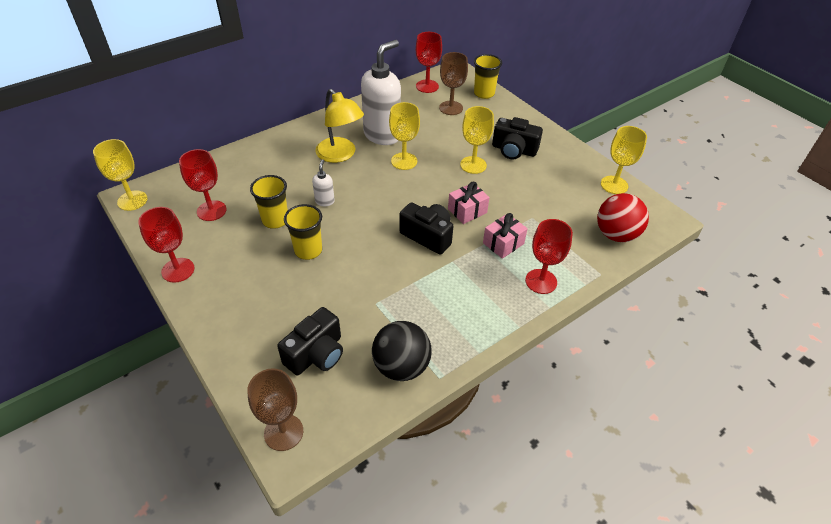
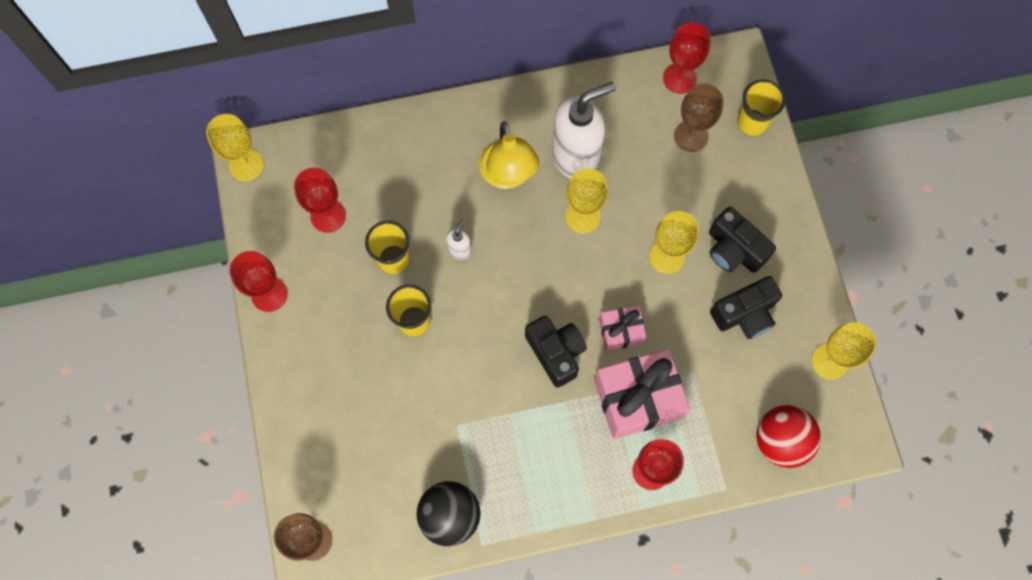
camera: 25 degrees right, 25 degrees up
(316, 354) = (373, 465): black camera -> black camera (744, 314)
(503, 243) = (637, 399): pink gift -> pink gift, size x1.84

